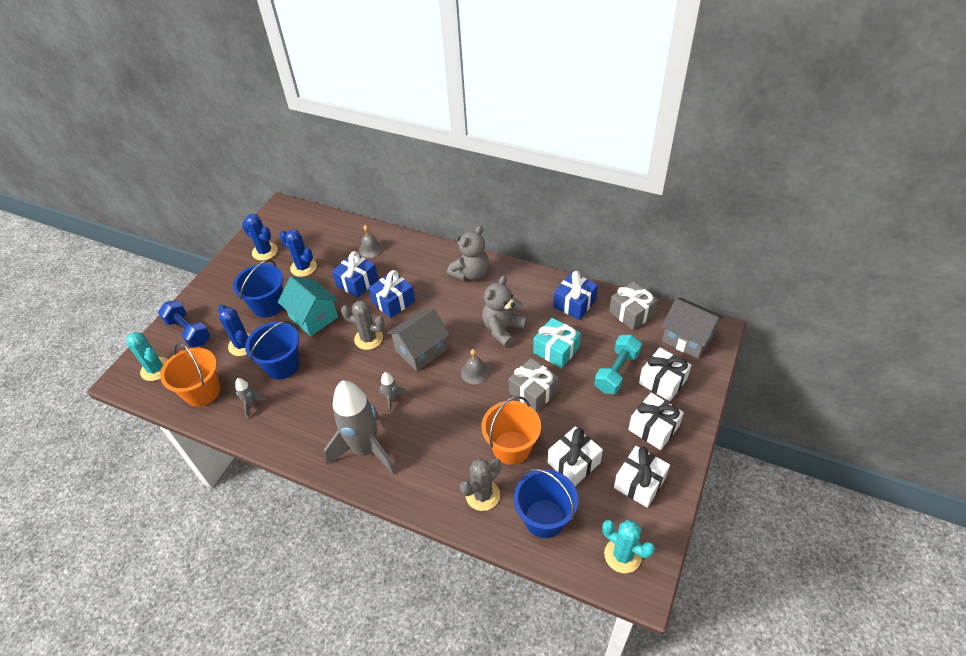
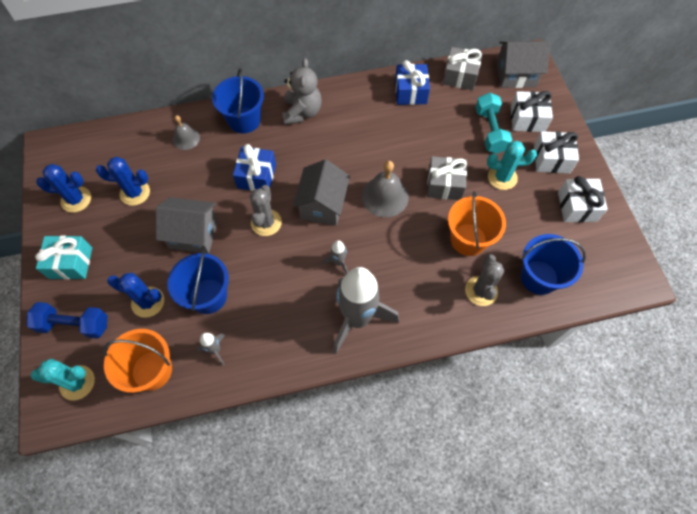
camera: 40 degrees left, 15 degrees up
(268, 305) = (135, 249): blue bucket -> blue bucket (244, 120)
(313, 317) = (193, 234): turquoise house -> grey house
(357, 282) = (204, 177): blue gift -> none
(368, 338) = (266, 222): grey cactus -> grey cactus turned 60 degrees counterclockwise
(475, 372) = (385, 196): grey bell -> grey bell, size x1.64
(503, 329) = (374, 146): grey teddy bear -> none
(556, 350) = (431, 139): turquoise gift -> turquoise gift (71, 263)
(574, 463) = (522, 221): white gift -> none
(622, 555) = (610, 267): turquoise cactus -> turquoise cactus (502, 177)

